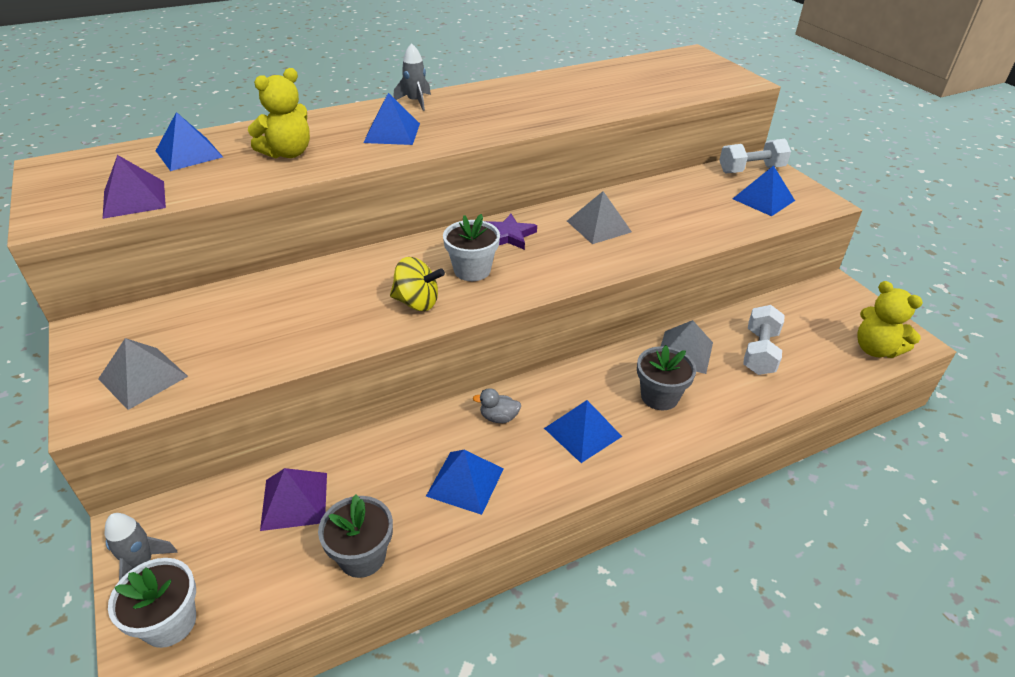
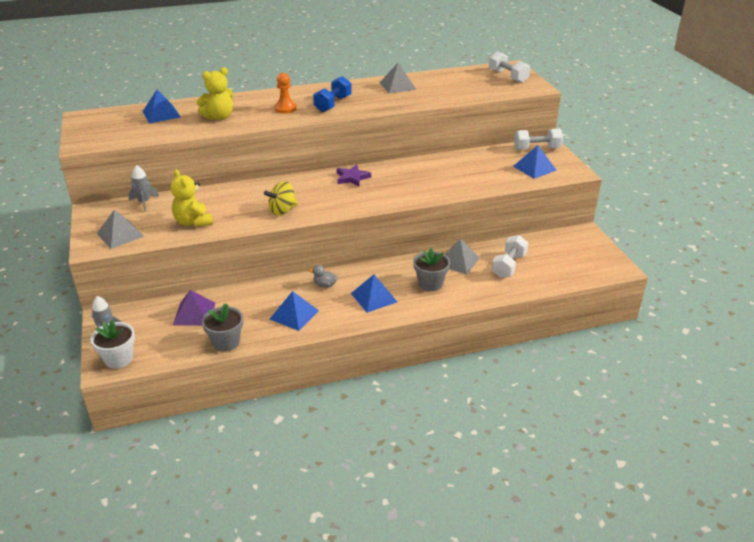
camera: 10 degrees right, 5 degrees down
(134, 199) = (127, 137): purple pyramid -> none
(392, 133) = (285, 109): blue pyramid -> orange pawn
(415, 102) = (307, 90): grey rocket -> grey rocket (144, 202)
(417, 302) = (282, 210): yellow spinning top -> yellow spinning top turned 120 degrees clockwise
(463, 121) = (333, 104): none -> blue dumbbell
(472, 270) = (322, 196): white flower pot -> none
(599, 226) = (413, 177): grey pyramid -> grey pyramid (397, 86)
(695, 67) = (508, 76): none -> white dumbbell
(875, 349) = (590, 271): yellow teddy bear -> yellow teddy bear (193, 222)

